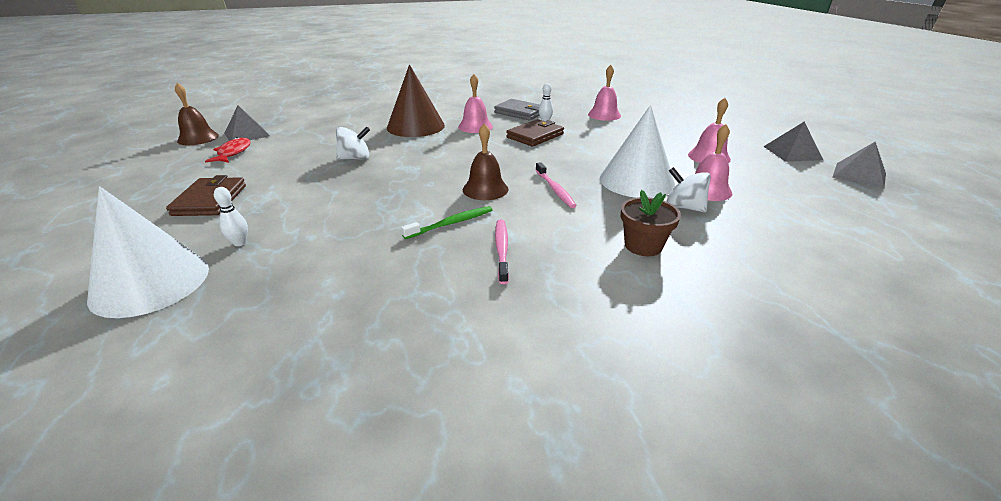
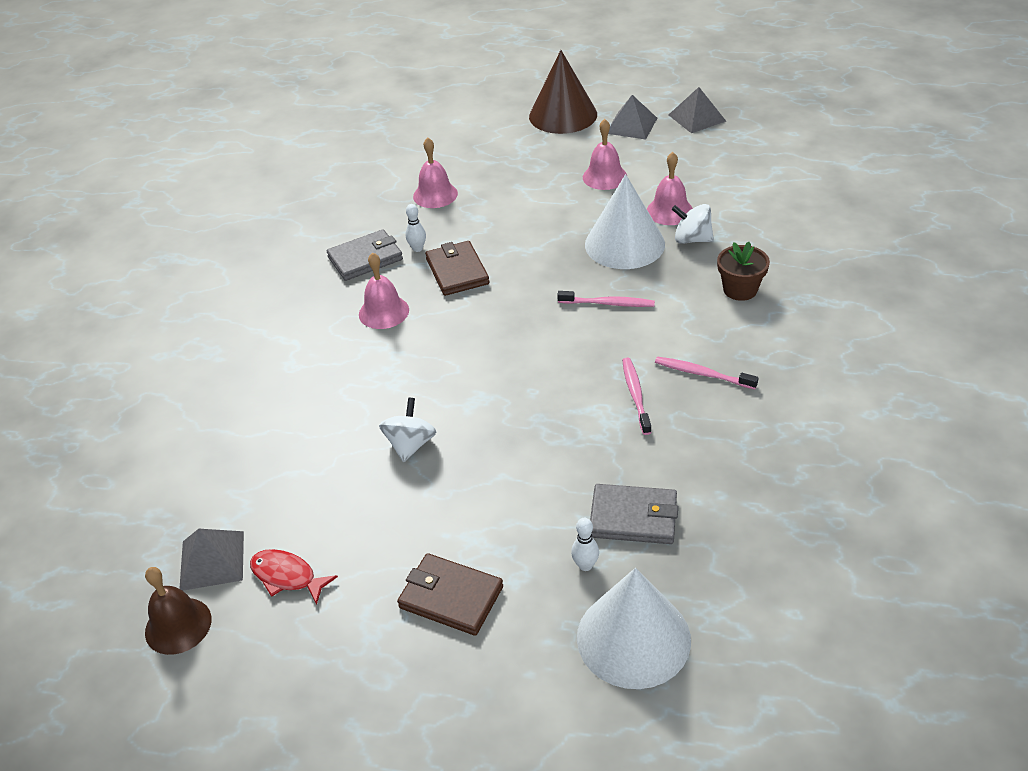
camera: 60 degrees left, 10 degrees up
(298, 253) = (633, 517): none -> grey wallet
(415, 126) = (335, 367): brown cone -> brown cone (563, 115)
(451, 223) = (635, 395): green toothbrush -> pink toothbrush
(485, 189) = (575, 352): brown bell -> none
(683, 207) = (692, 239): white spinning top -> white spinning top turned 45 degrees clockwise

